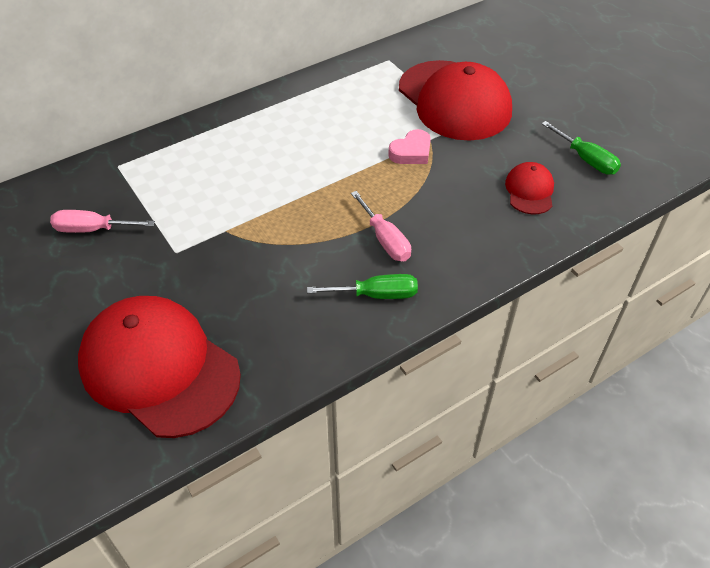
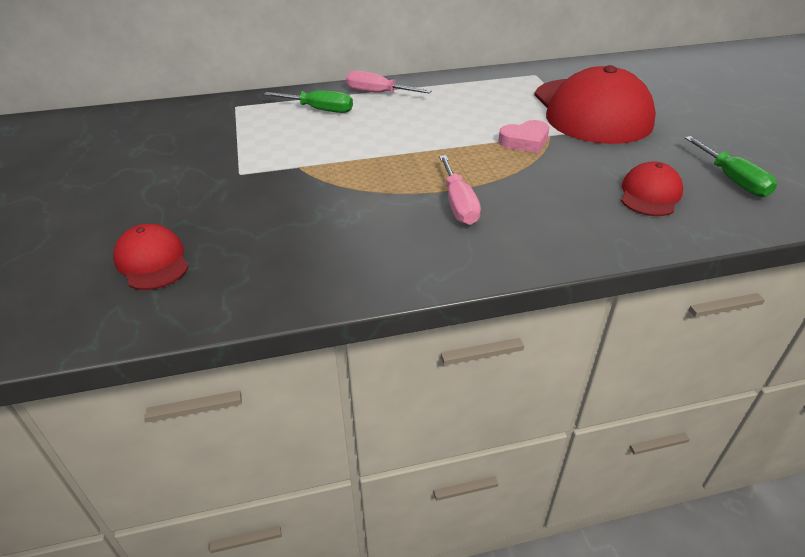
camera: 20 degrees right, 10 degrees down
(93, 229) = (179, 144): pink screwdriver -> pink screwdriver (378, 93)
(159, 368) = (152, 261): red cap -> red cap, size x0.46
(376, 295) = (422, 249): green screwdriver -> green screwdriver (319, 110)

